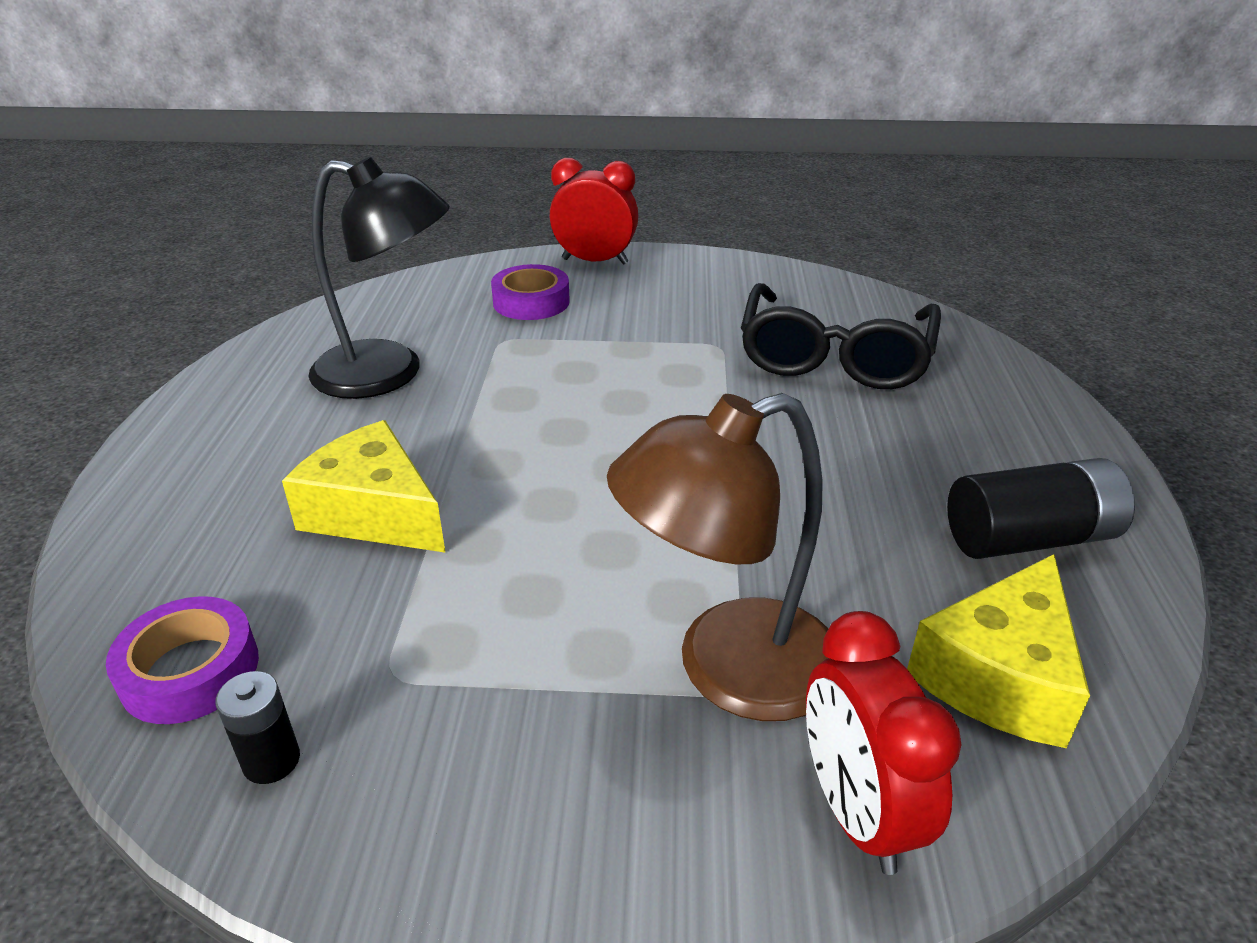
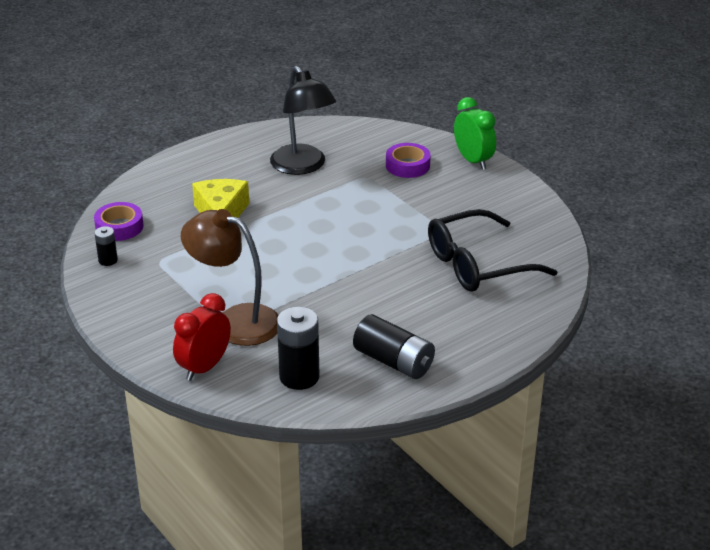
camera: 50 degrees right, 0 degrees up
(595, 261) = (473, 161): red clock -> green clock
(999, 675) = (299, 377): yellow cheese -> black battery

